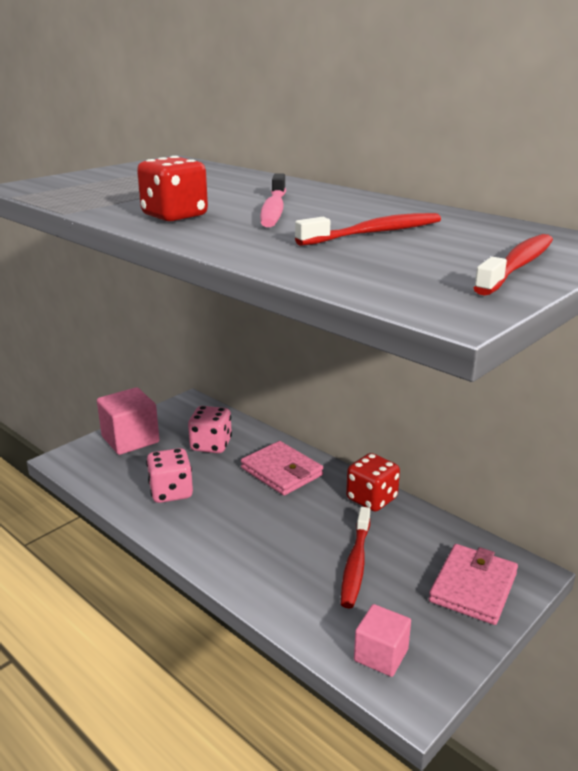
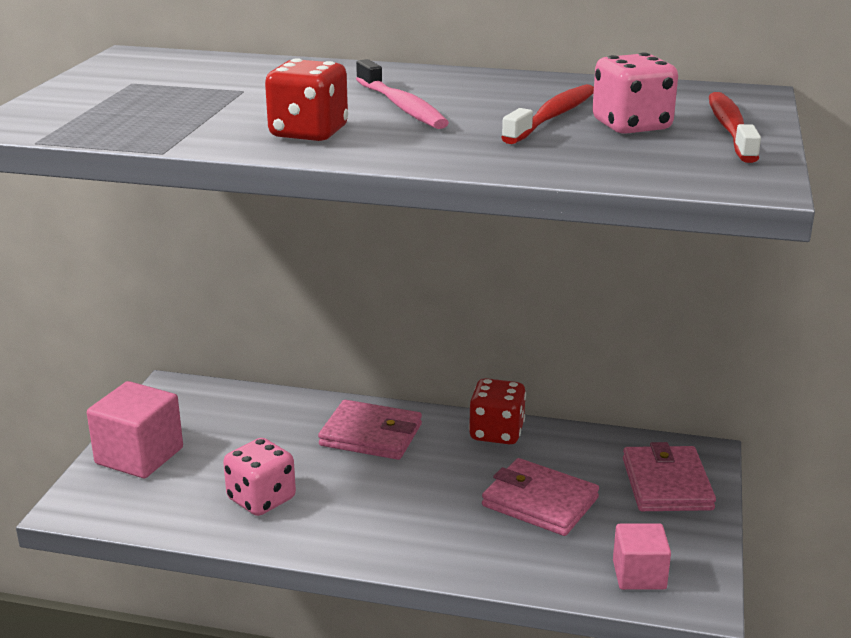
camera: 30 degrees left, 0 degrees up
(211, 445) = (255, 431): pink dice -> pink dice (631, 126)
(355, 564) = (540, 502): red toothbrush -> pink wallet

